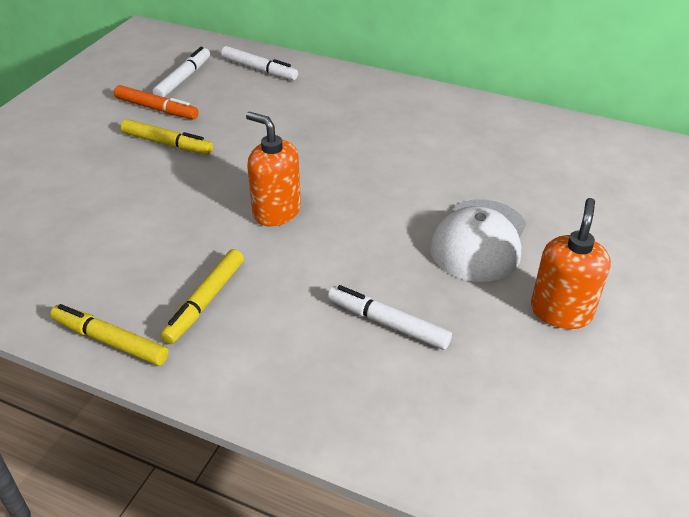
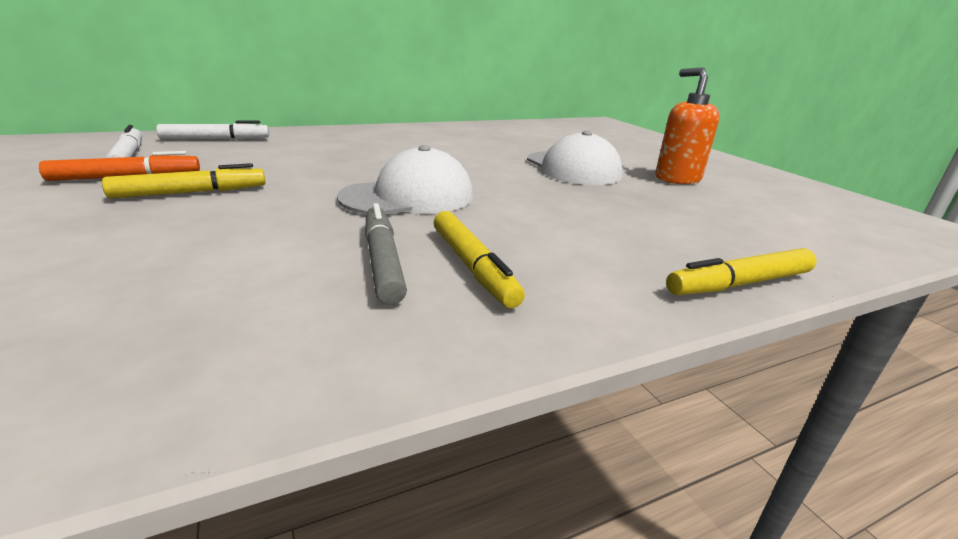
camera: 50 degrees left, 15 degrees down
(110, 341) = (440, 347): yellow marker -> yellow marker (740, 284)
(171, 268) = (383, 261): none -> grey marker
(276, 212) = (408, 197): orange soap dispenser -> white cap
(388, 323) = (624, 217): white marker -> none

